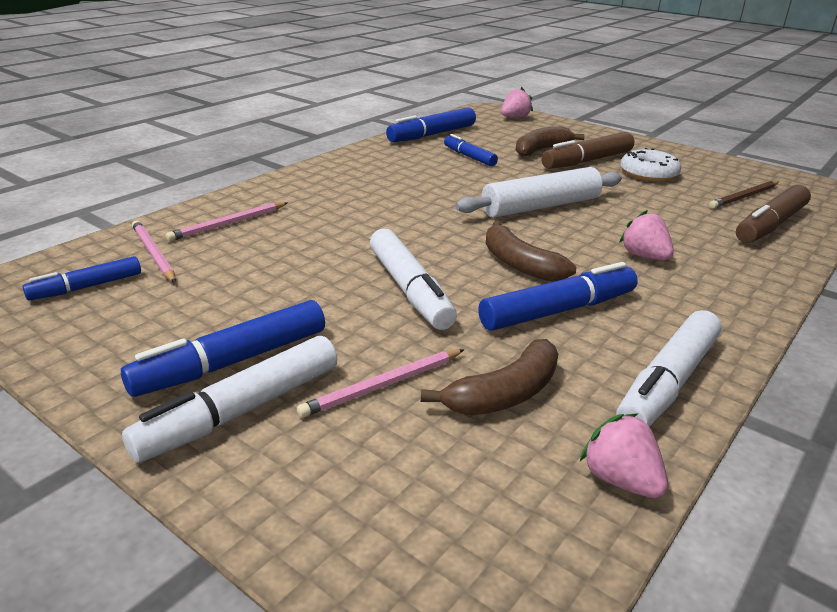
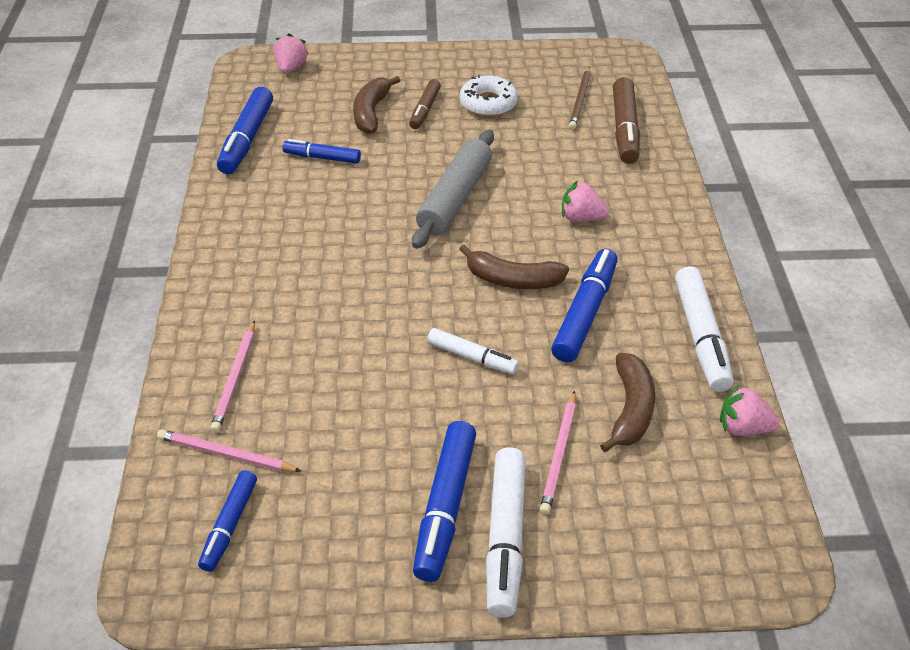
camera: 40 degrees left, 15 degrees up
(410, 290) = (472, 357): white marker -> white marker, size x0.62
(540, 206) = (455, 198): white rolling pin -> grey rolling pin
(587, 161) = (425, 110): brown marker -> brown marker, size x0.62

